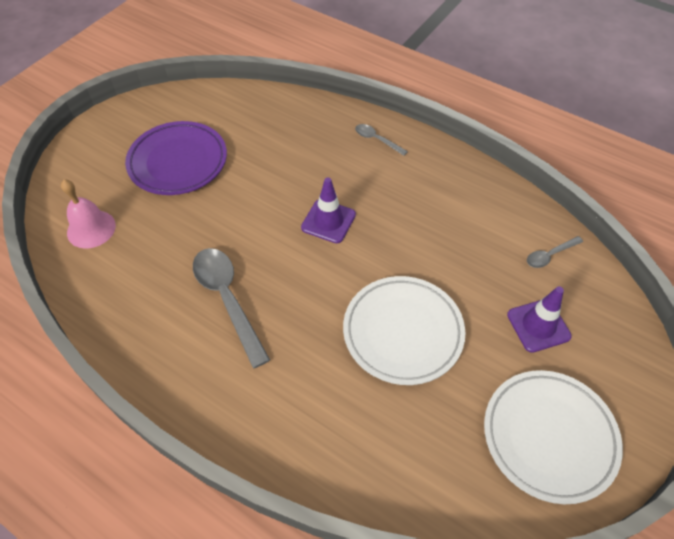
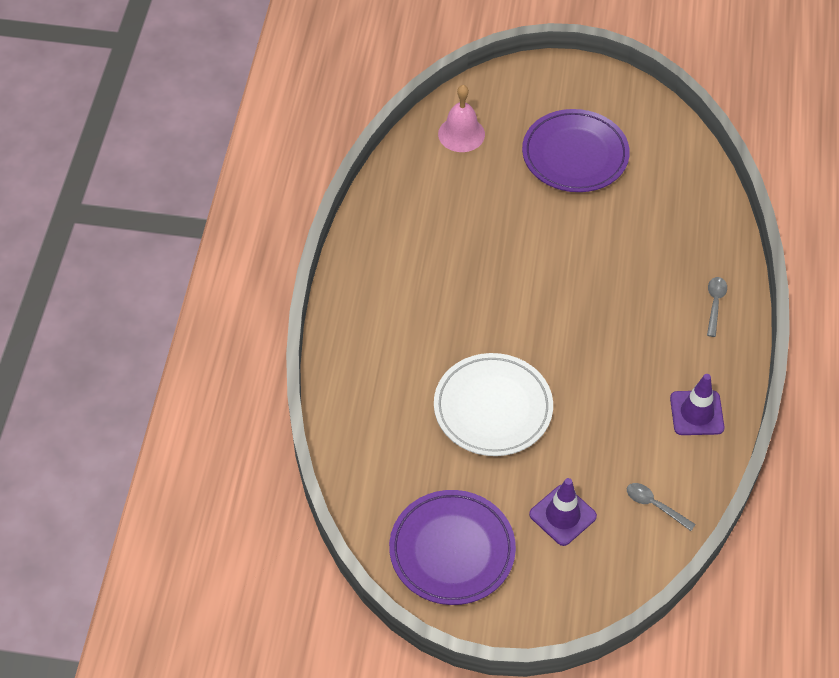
camera: 65 degrees right, 0 degrees up
(227, 299) = (450, 266): grey spoon -> none
(328, 221) = (580, 304): purple traffic cone -> purple traffic cone (696, 413)
(549, 436) = (452, 550): white plate -> purple plate

